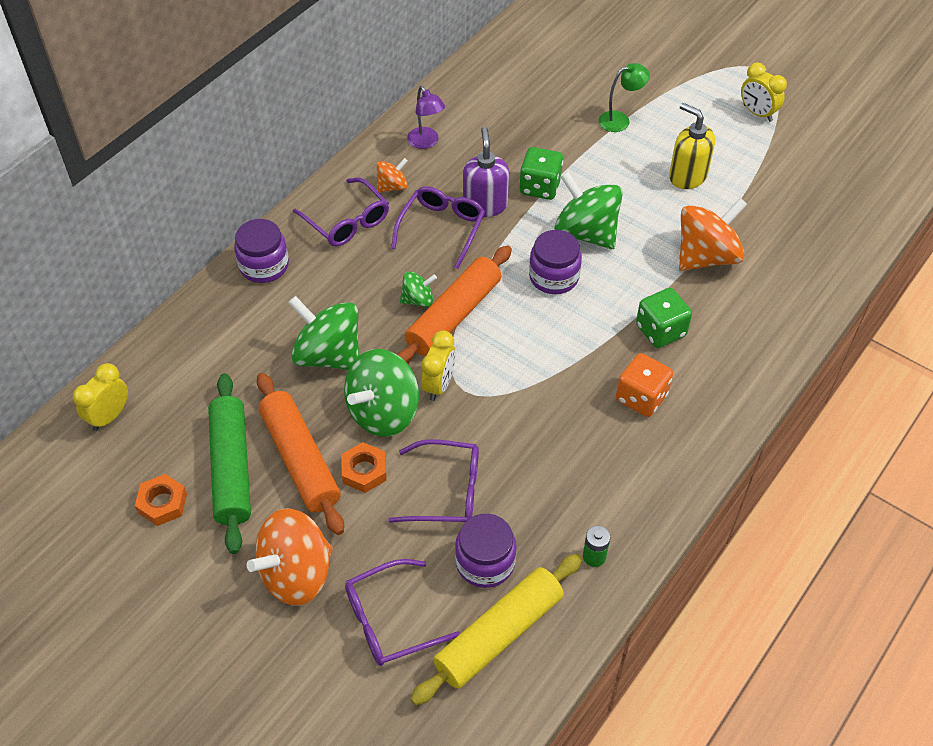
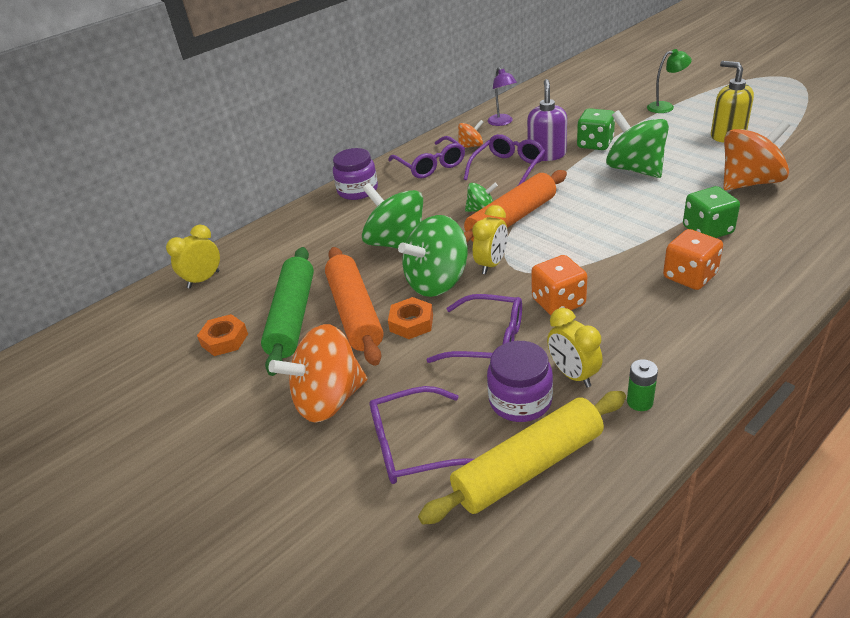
camera: 15 degrees right, 15 degrees down
(513, 437) = (558, 302): none -> orange dice
(554, 277) = (604, 196): purple jar -> none
(757, 113) = (788, 100): yellow clock -> yellow clock (573, 374)

